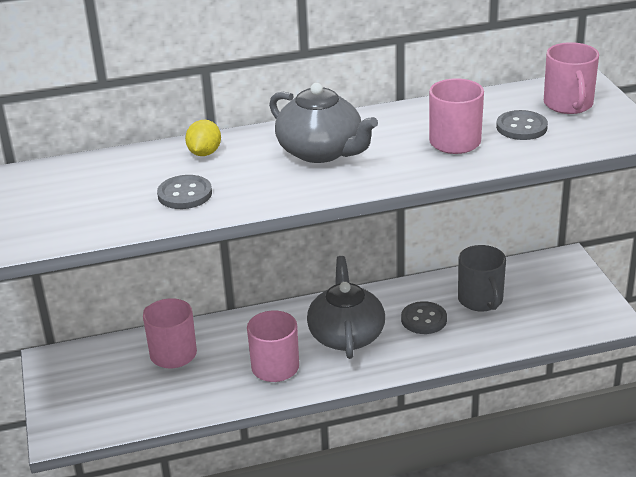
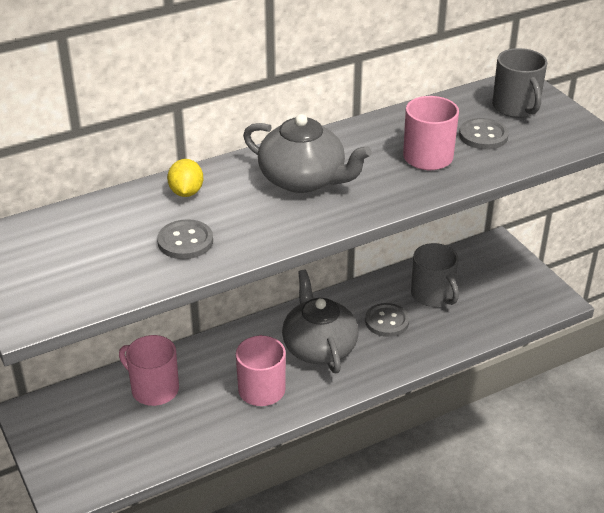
camera: 15 degrees left, 5 degrees up
(568, 104) = (516, 107): pink mug -> grey mug

